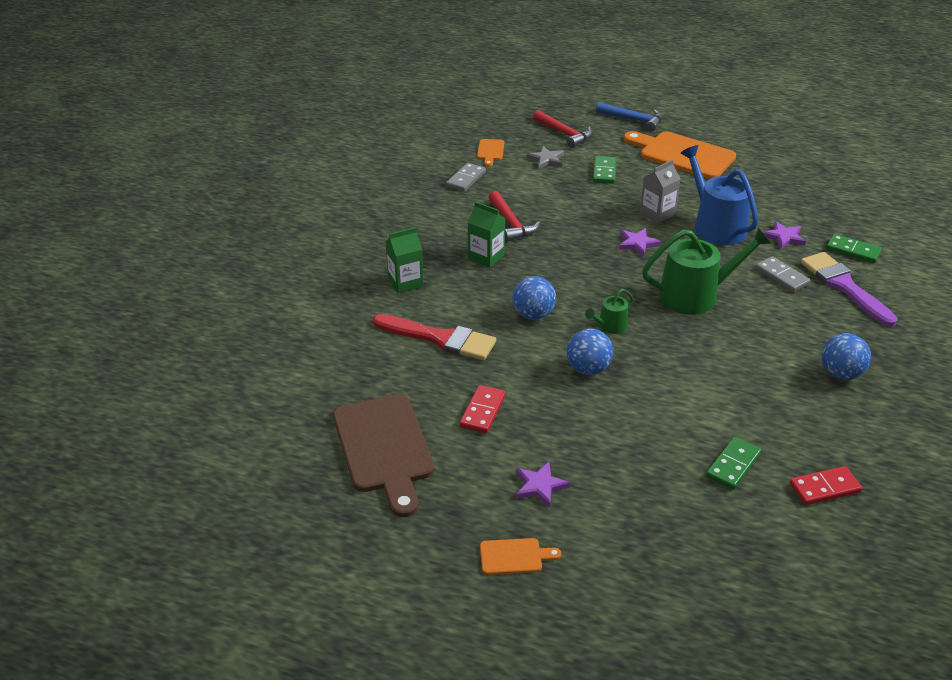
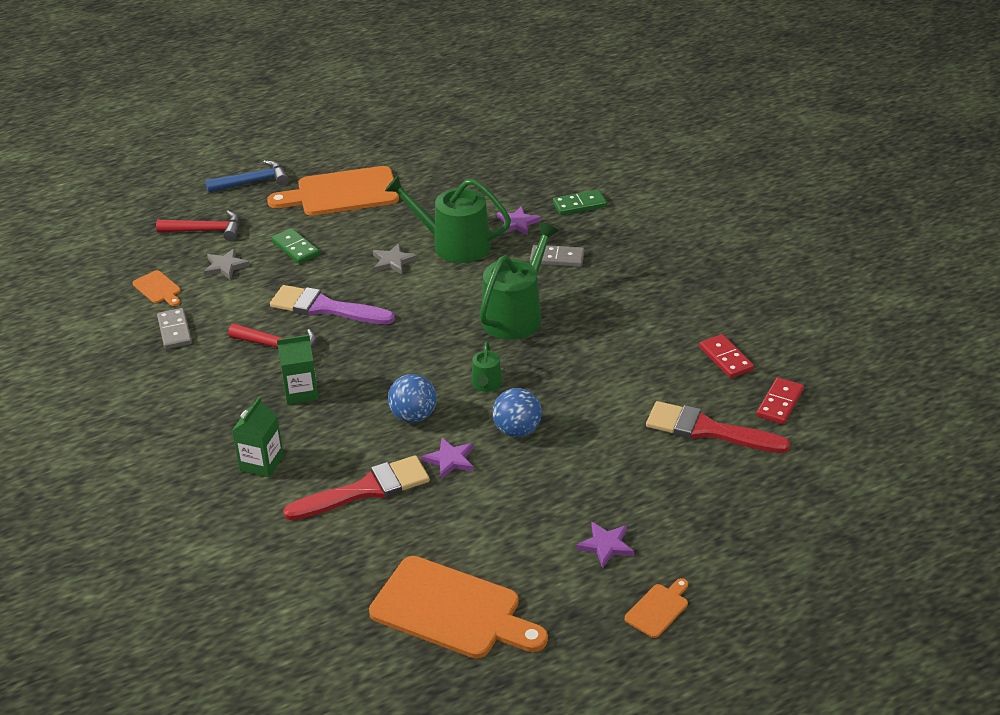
camera: 45 degrees left, 0 degrees up
(384, 448) = (452, 610): brown cutting board -> orange cutting board
(482, 411) = (485, 523): red domino -> red domino (725, 358)
(637, 243) = (412, 298): purple star -> purple star (450, 460)
(657, 213) = (393, 261): grey carton -> grey star
(715, 226) = (454, 245): blue watering can -> green watering can
(733, 465) = (708, 430): green domino -> red brush
(840, 374) = (689, 311): blue ball -> none
(844, 286) = (609, 239): purple brush -> purple brush (325, 308)

